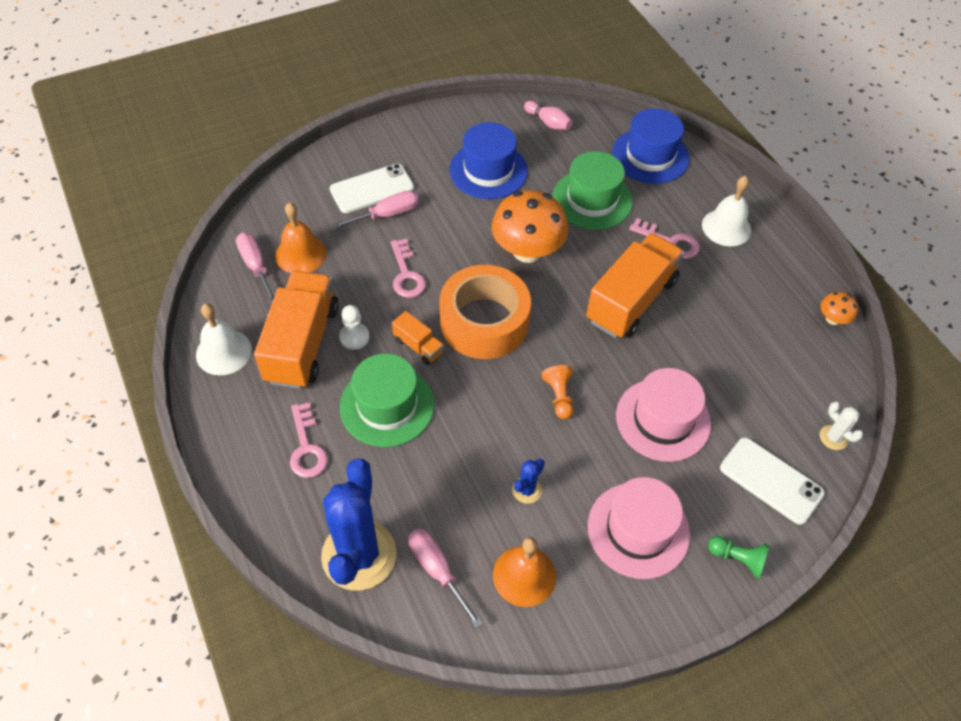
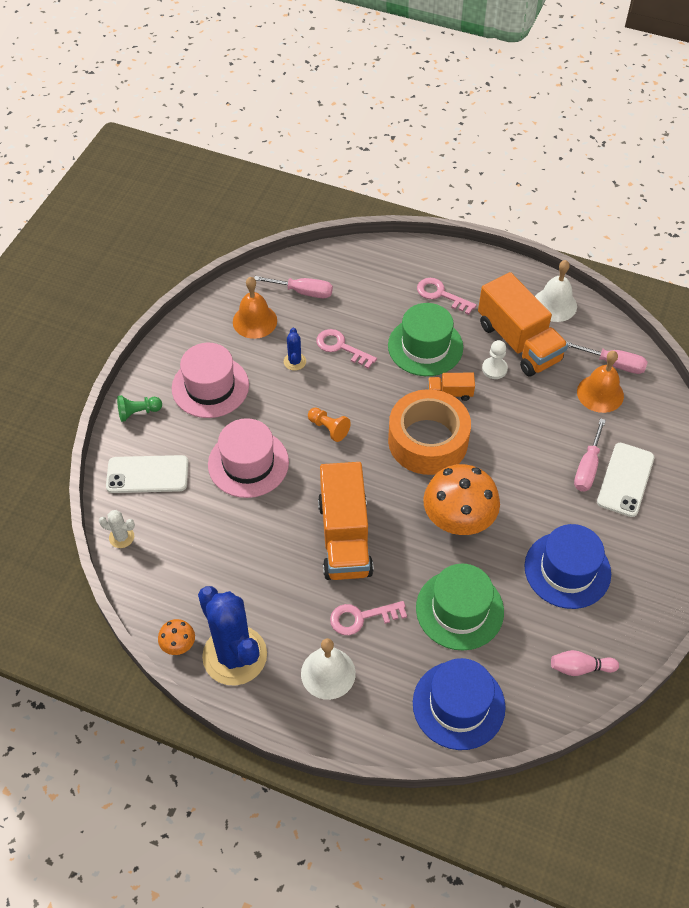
camera: 140 degrees right, 0 degrees up
(359, 555) = (351, 271): blue cactus -> blue cactus (235, 655)
(406, 274) = (516, 433): pink key -> pink key (341, 347)

